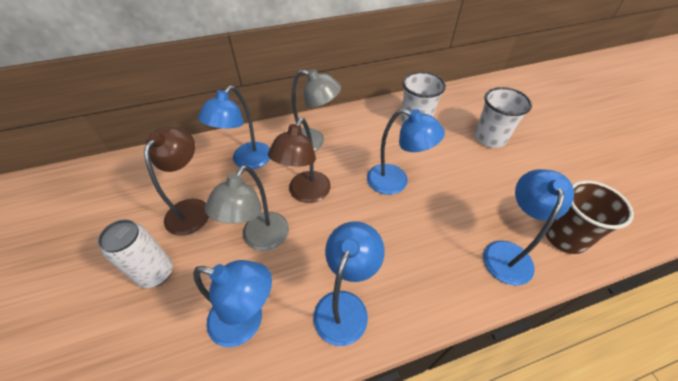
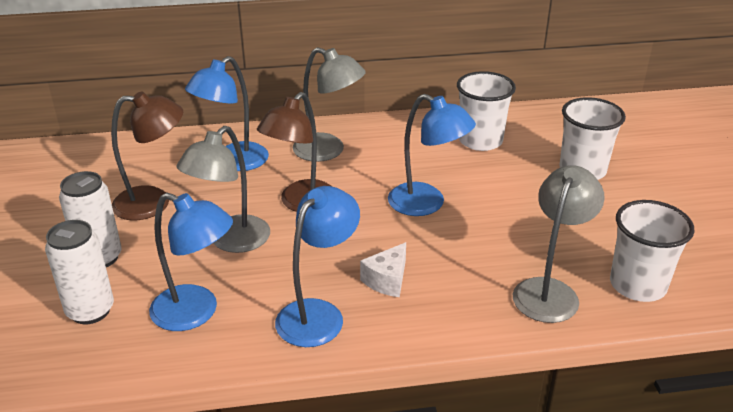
camera: 10 degrees right, 15 degrees down
(156, 335) = (90, 311): none -> white can
(192, 208) = (154, 203): brown lamp -> brown lamp turned 60 degrees clockwise
(388, 261) = (387, 280): none -> white cheese
(507, 252) = (549, 291): blue lamp -> grey lamp
(564, 237) = (638, 285): brown cup -> white cup

